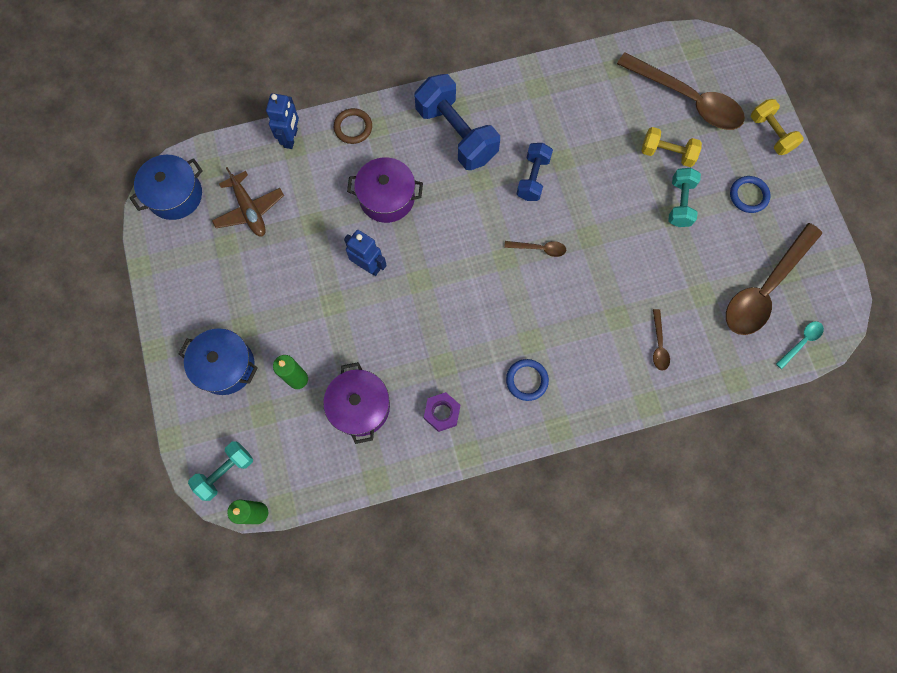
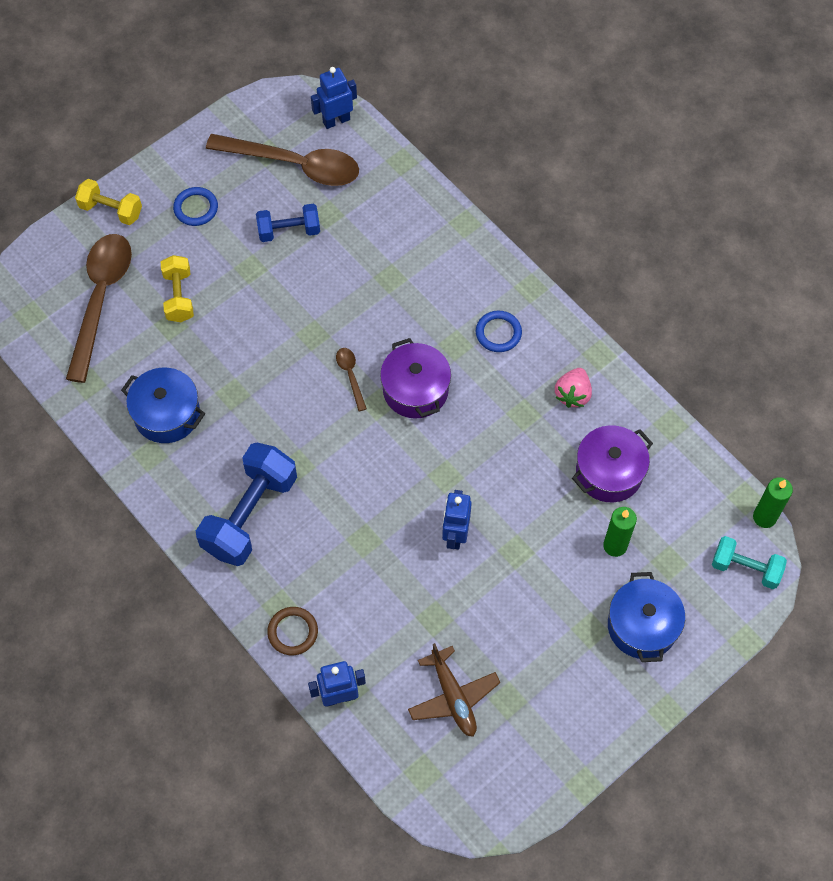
camera: 115 degrees left, 10 degrees down
(175, 195) = (477, 794): blue pot -> blue pot (167, 414)
(249, 210) = (453, 697): brown plane -> brown plane turned 120 degrees clockwise
(387, 198) = (365, 553): purple pot -> purple pot (415, 390)
(442, 413) = (573, 394): purple nut -> pink strawberry
(533, 178) = (269, 414): blue dumbbell -> blue dumbbell (289, 231)
(658, 345) = (400, 234): brown spoon -> none
(680, 203) = (234, 265): turquoise dumbbell -> none
(771, 134) = (111, 210): yellow dumbbell -> yellow dumbbell turned 75 degrees clockwise
(801, 342) = (336, 120): turquoise spoon -> blue robot

